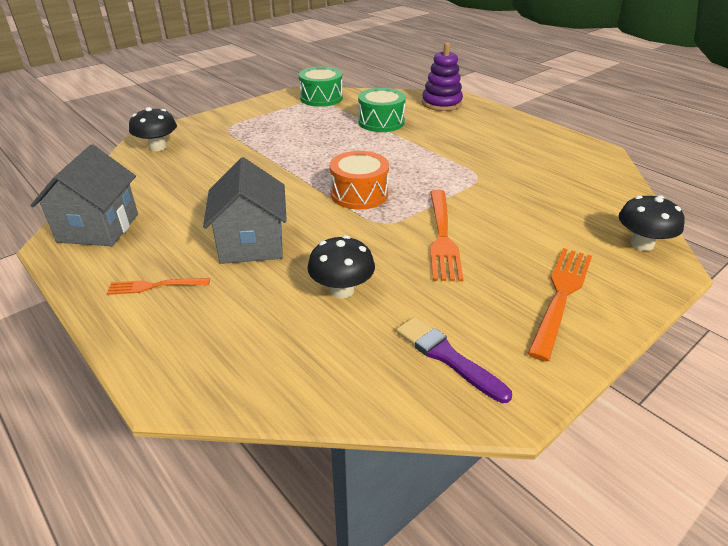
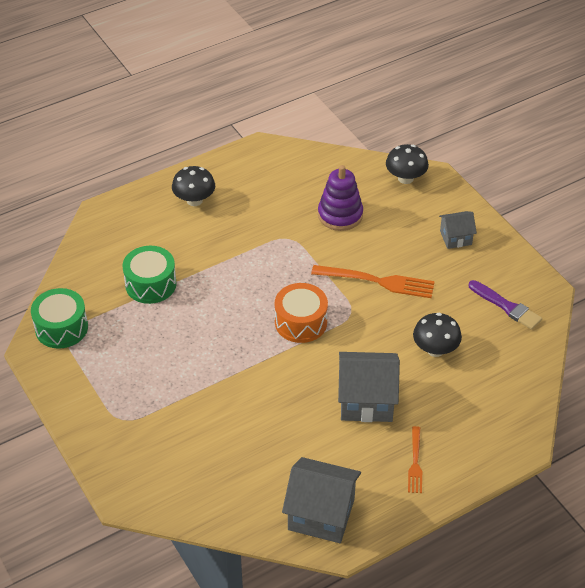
camera: 80 degrees left, 10 degrees up
(158, 147) = (156, 484): black mushroom -> black mushroom (194, 200)
(441, 103) = (117, 226): purple stacking toy -> purple stacking toy (340, 215)
(447, 357) = (506, 306): purple brush -> purple brush turned 105 degrees counterclockwise
(561, 295) = (455, 238): orange fork -> grey house

